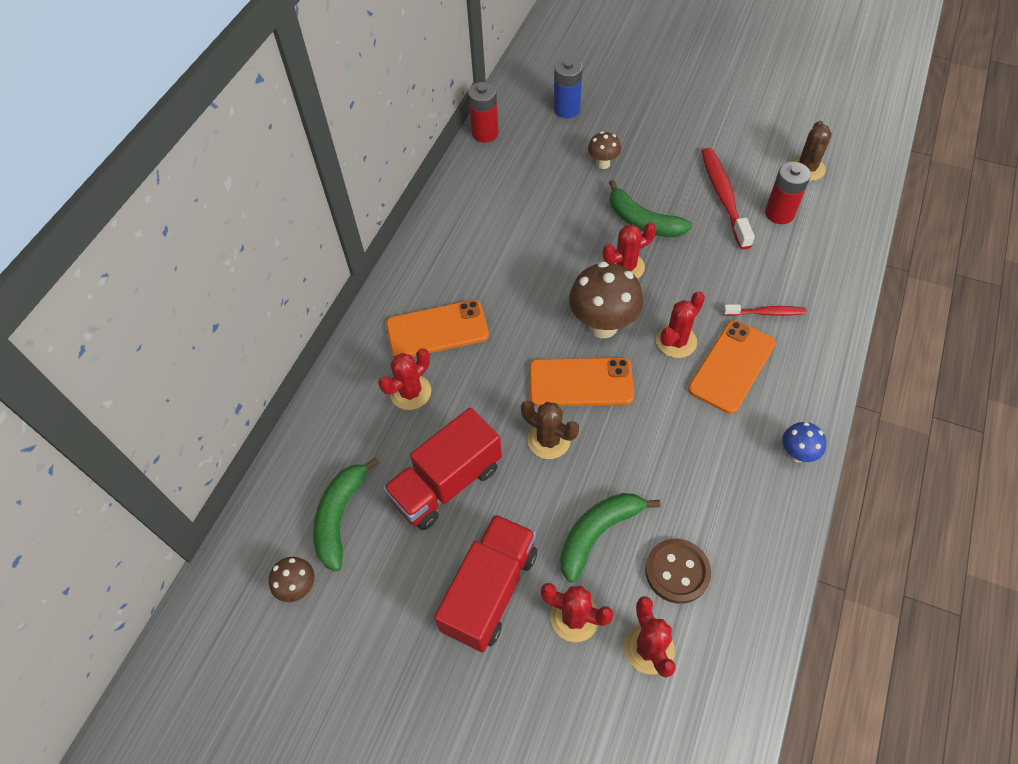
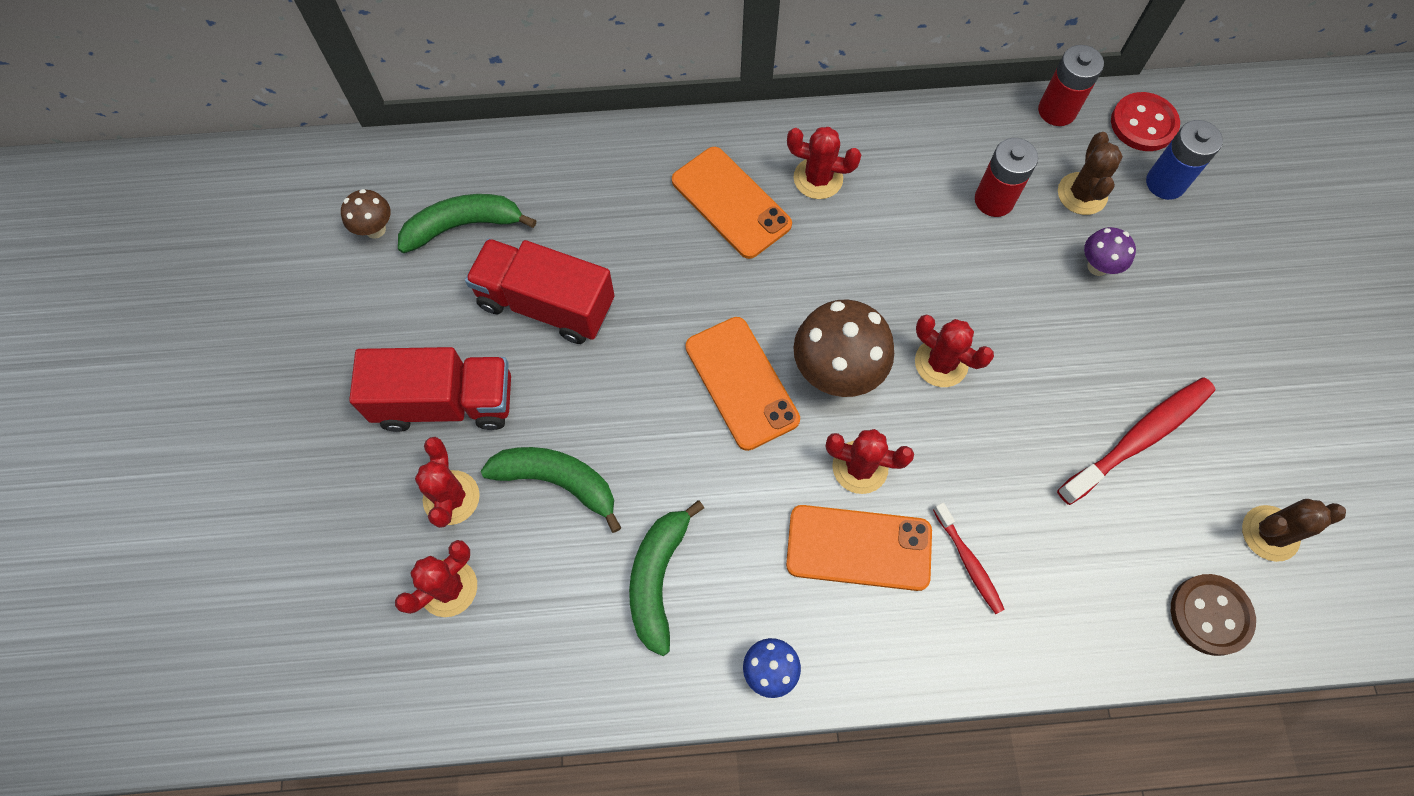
camera: 60 degrees right, 10 degrees up
(410, 392) = (637, 216): red cactus -> red cactus (818, 178)
(521, 100) = (1143, 124): none -> red button
(548, 440) = (648, 381): brown cactus -> brown cactus (1082, 194)
(603, 164) = (1097, 266): brown mushroom -> purple mushroom
(642, 221) = (1029, 353): green banana -> green banana (657, 579)
(677, 571) = (549, 584): brown button -> brown button (1210, 615)
(779, 213) = (1156, 523): red battery -> red battery (994, 200)

